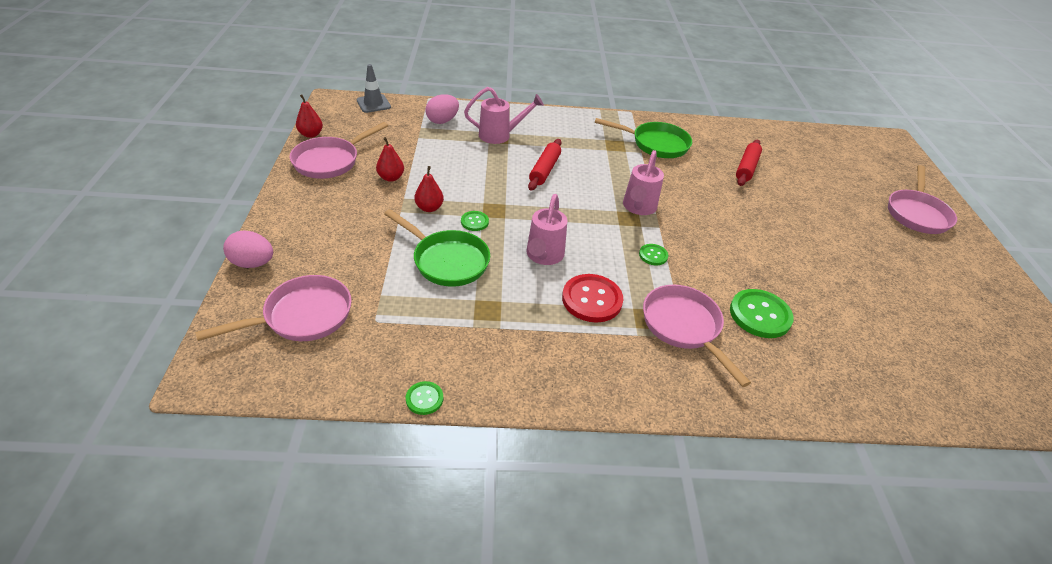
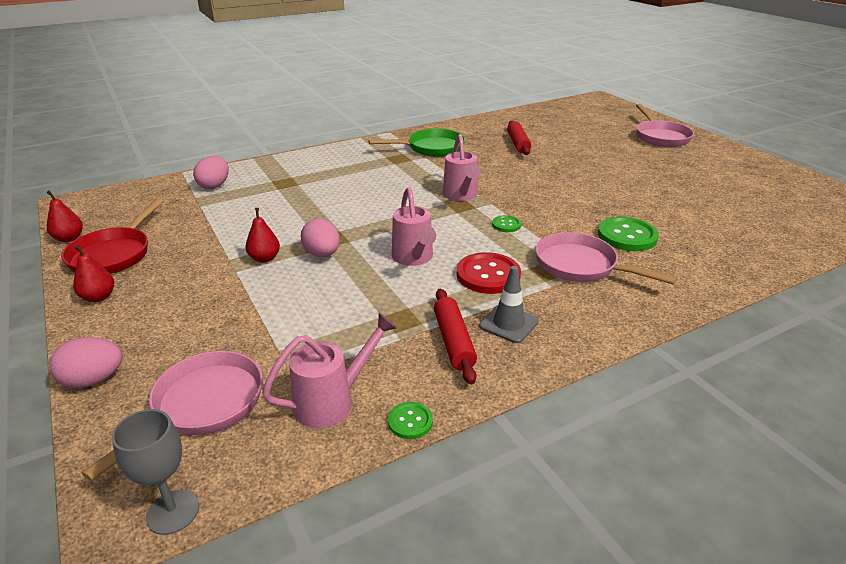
camera: 25 degrees left, 10 degrees down
(234, 385) = (172, 512): none -> grey goblet
(330, 161) = (113, 254): pink pan -> red pan
(373, 104) = (124, 192): grey traffic cone -> grey traffic cone (508, 323)
(391, 178) = (199, 247): red pear -> red pear (98, 297)
(447, 261) = (323, 295): green pan -> none
(474, 222) = (322, 254): green button -> pink egg
(500, 135) = (285, 181): pink watering can -> pink watering can (333, 401)
(544, 170) = (352, 194): red rolling pin -> red rolling pin (453, 341)

